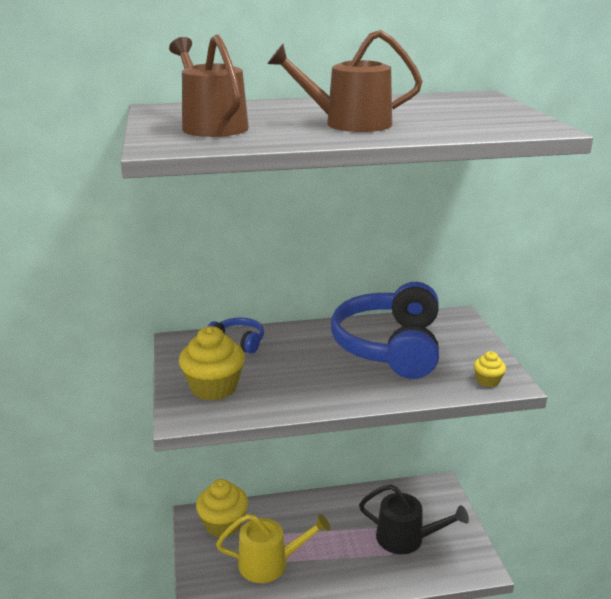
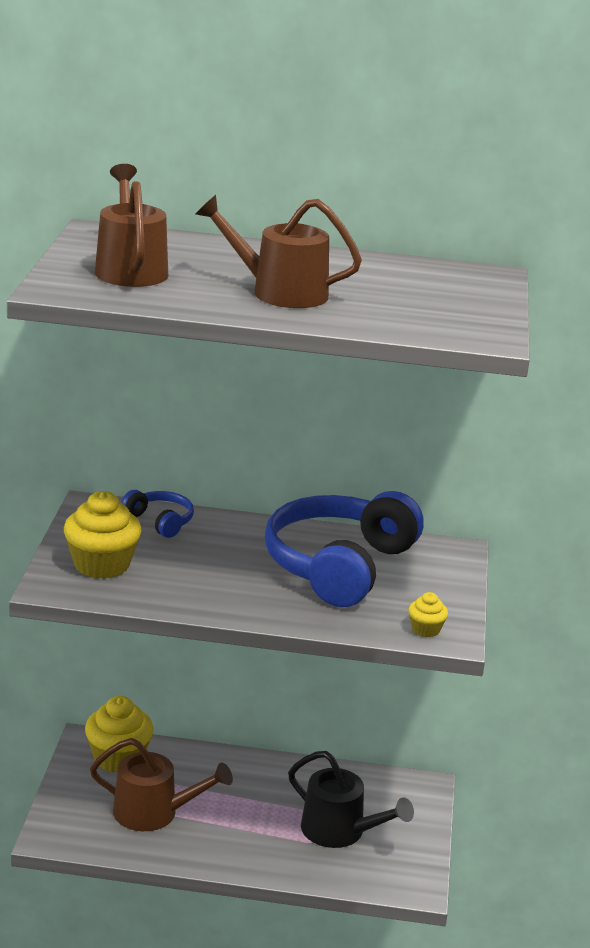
camera: 15 degrees right, 0 degrees up
(270, 563) = (153, 813): yellow watering can -> brown watering can

